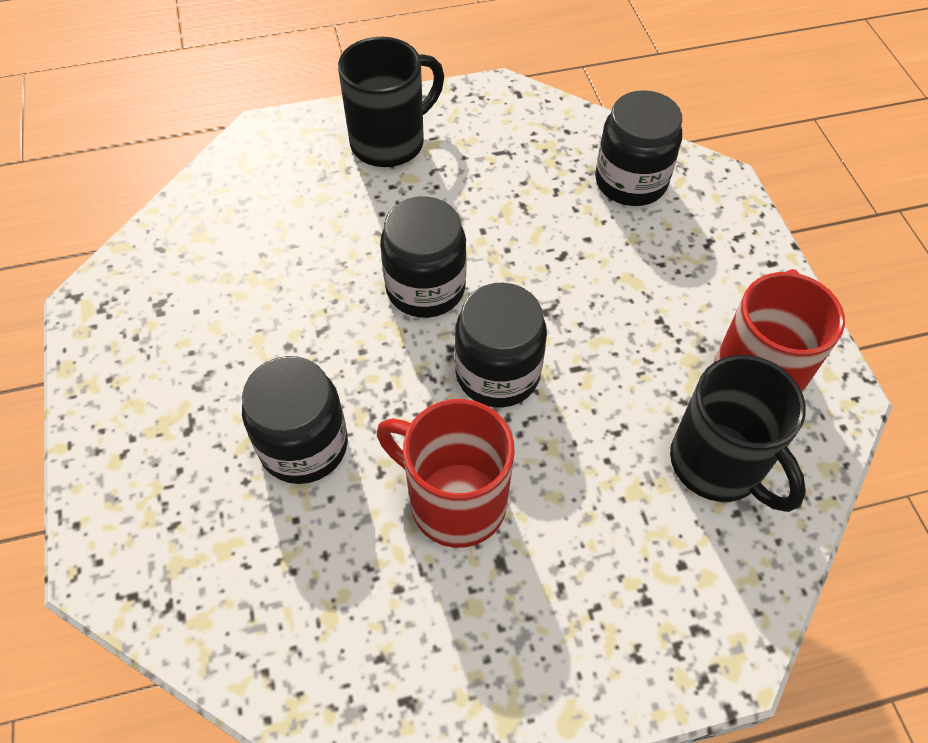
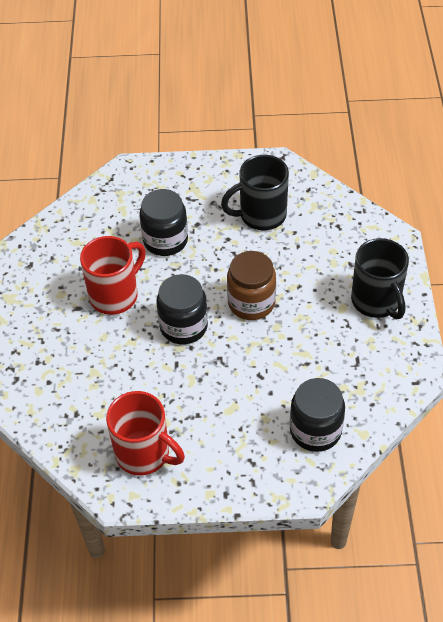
camera: 105 degrees right, 5 degrees down
(425, 288) = (251, 303): black jar -> brown jar
(718, 464) = (95, 415): black mug -> black mug (261, 215)

